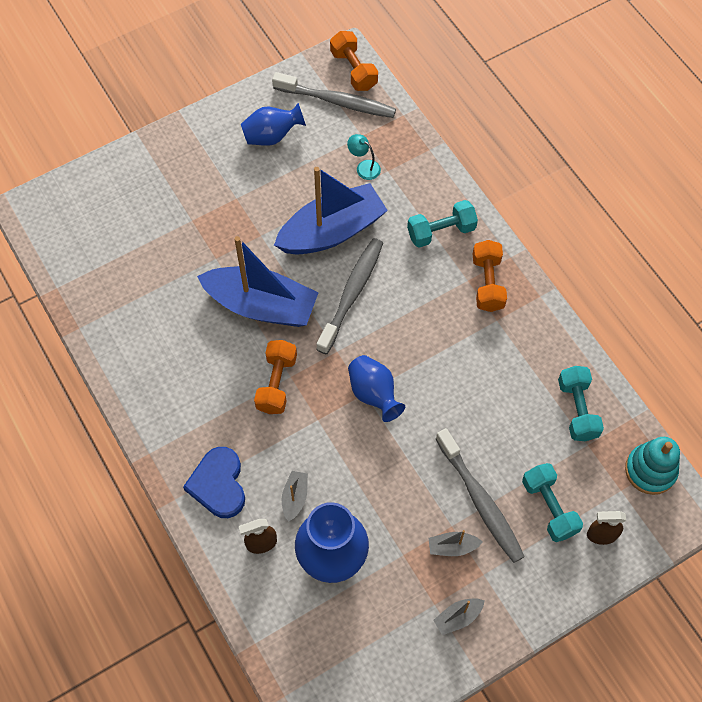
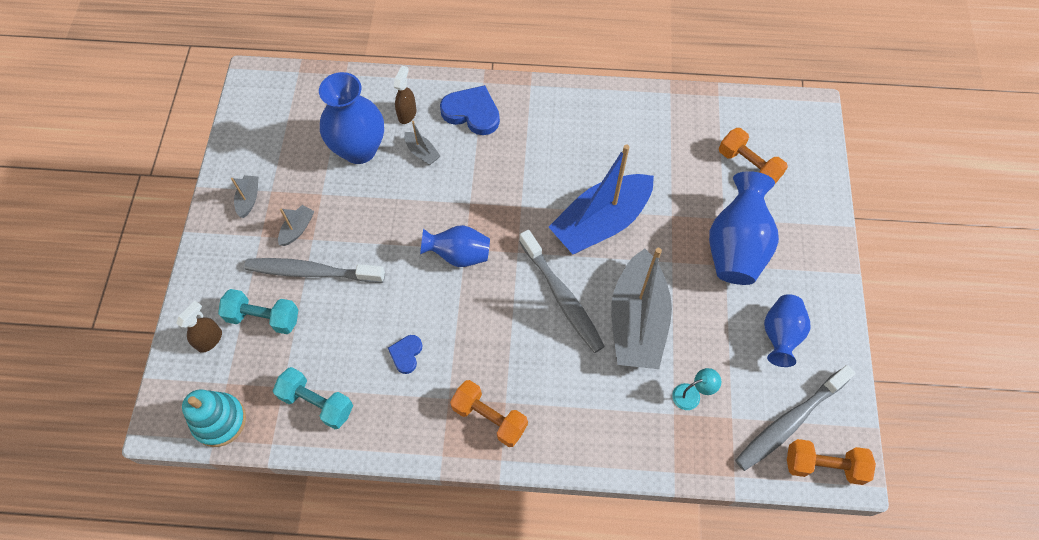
camera: 125 degrees right, 0 degrees up
(213, 199) = (736, 247): none -> blue vase
(276, 383) = (522, 193): orange dumbbell -> orange dumbbell (748, 166)
(332, 231) = (637, 321): blue boat -> grey boat
(441, 231) = (572, 415): turquoise dumbbell -> none
(488, 373) = (406, 354): none -> blue heart

